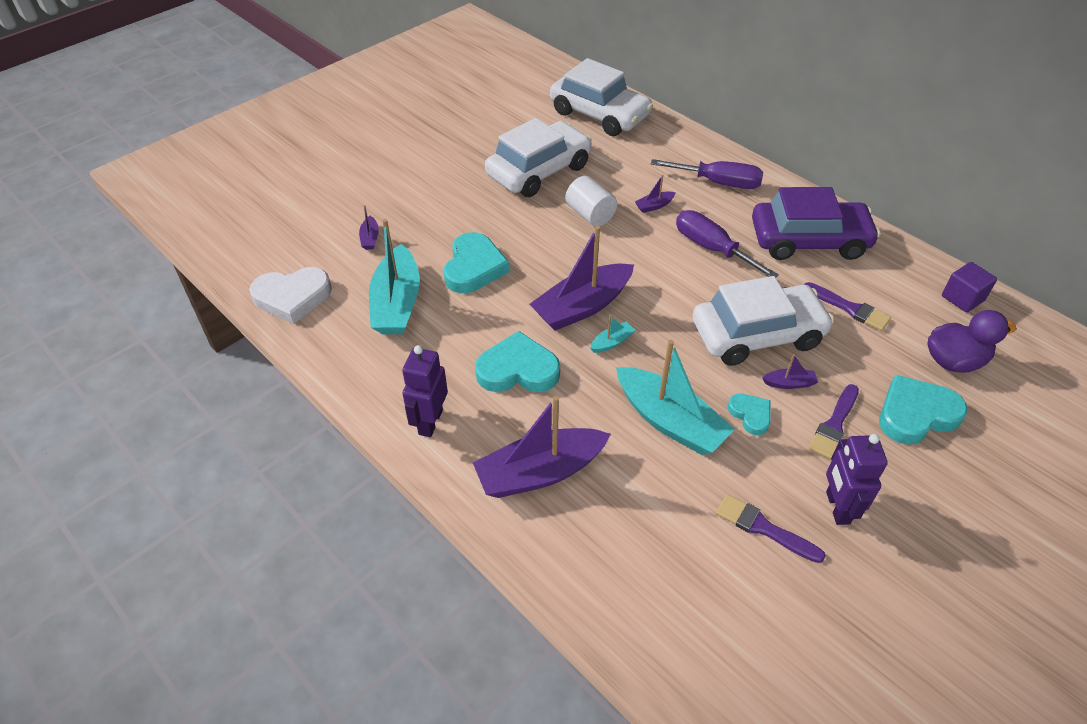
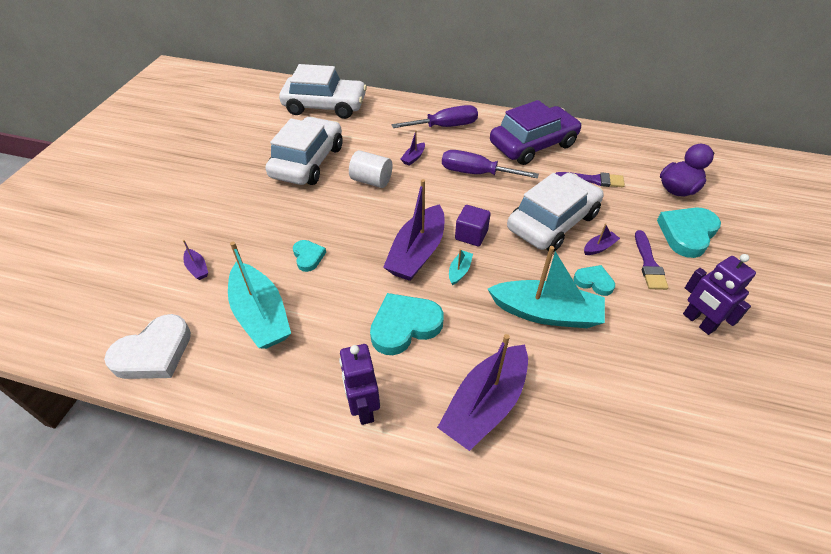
camera: 30 degrees left, 0 degrees up
(474, 267) = (308, 257): turquoise heart -> turquoise heart, size x0.56
(763, 528) = (669, 363): purple brush -> none
(962, 298) = (649, 148): purple cube -> purple cube (471, 235)

